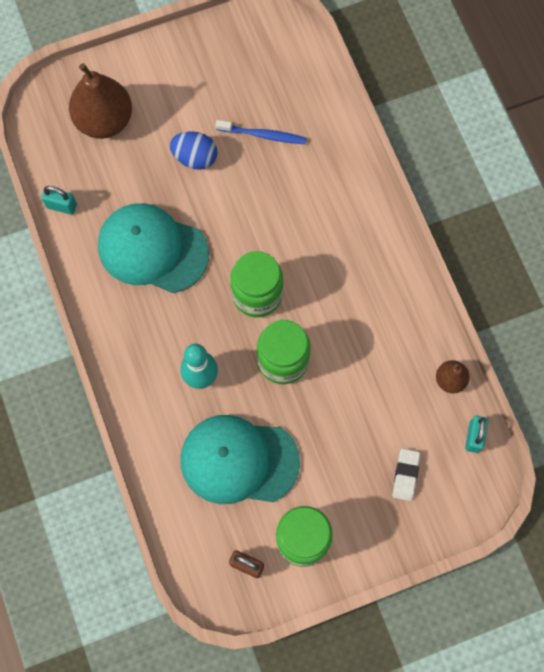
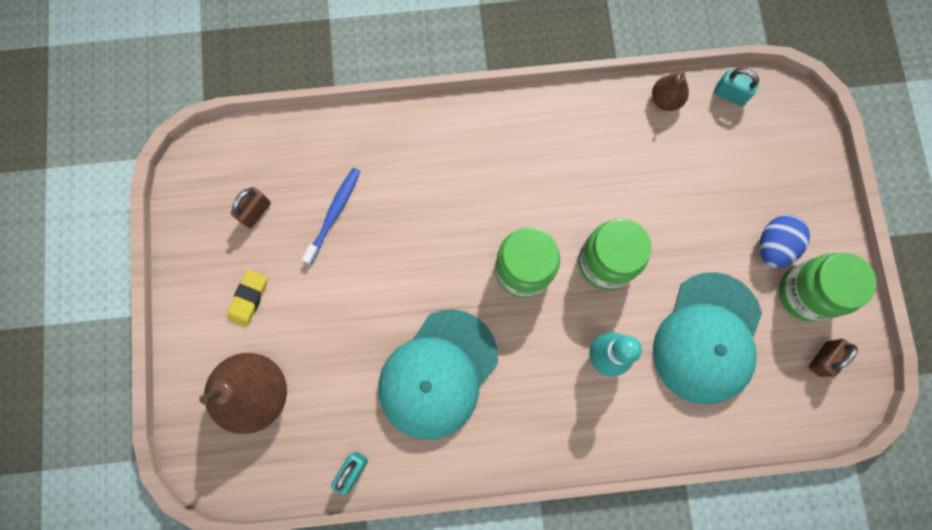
camera: 75 degrees left, 5 degrees up
(176, 93) = (249, 299): none -> yellow eraser
(195, 158) = (338, 297): blue egg -> blue egg (773, 246)
(248, 77) = (255, 212): none -> brown padlock
(405, 475) = (756, 171): white eraser -> none

